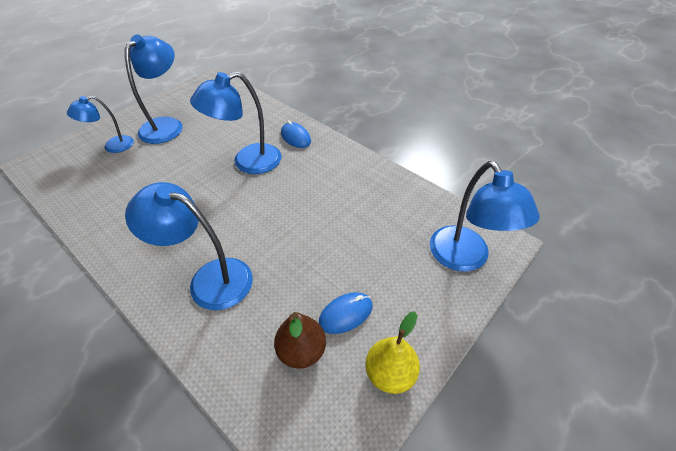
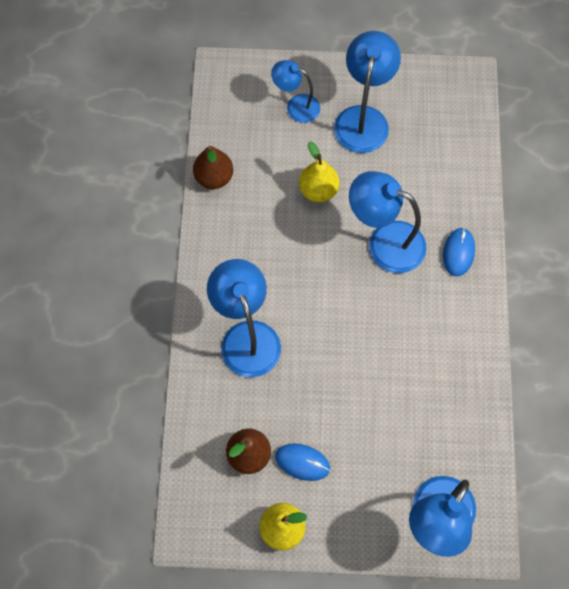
camera: 50 degrees right, 20 degrees up
(82, 215) = (214, 177): none -> brown pear
(167, 125) = (363, 118): blue lamp -> blue lamp turned 60 degrees counterclockwise
(174, 170) = (318, 190): none -> yellow pear

